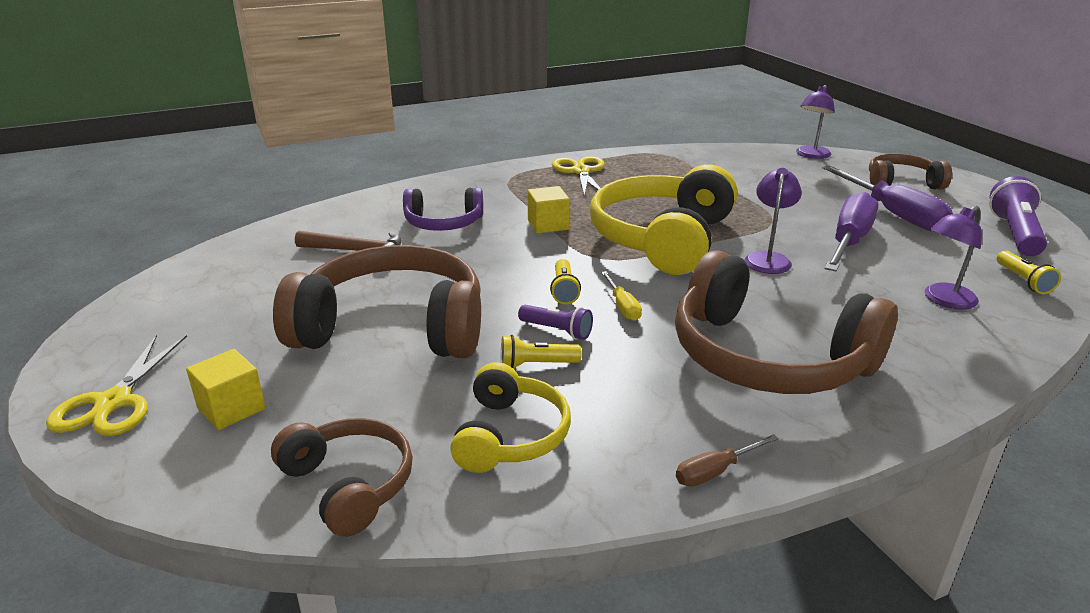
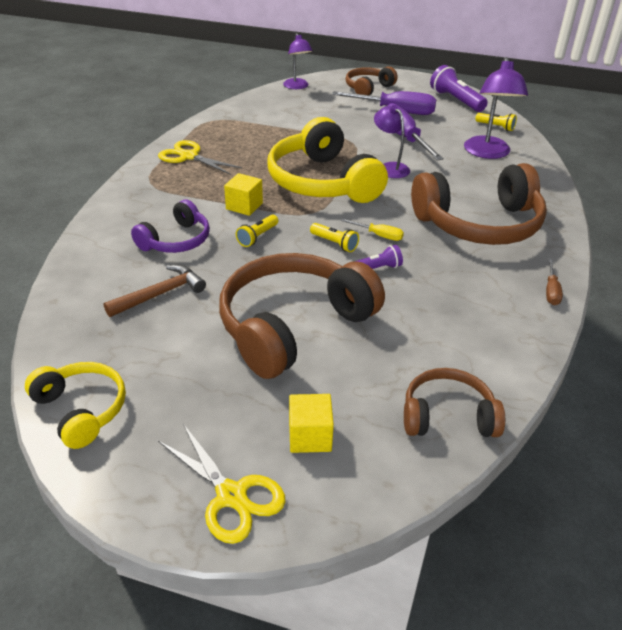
camera: 50 degrees left, 10 degrees up
(510, 435) = (460, 336): yellow headphones -> yellow headphones (81, 410)
(536, 365) = (403, 294): yellow flashlight -> yellow flashlight (257, 237)
(944, 300) = (487, 153): purple lamp -> purple lamp, size x1.55

